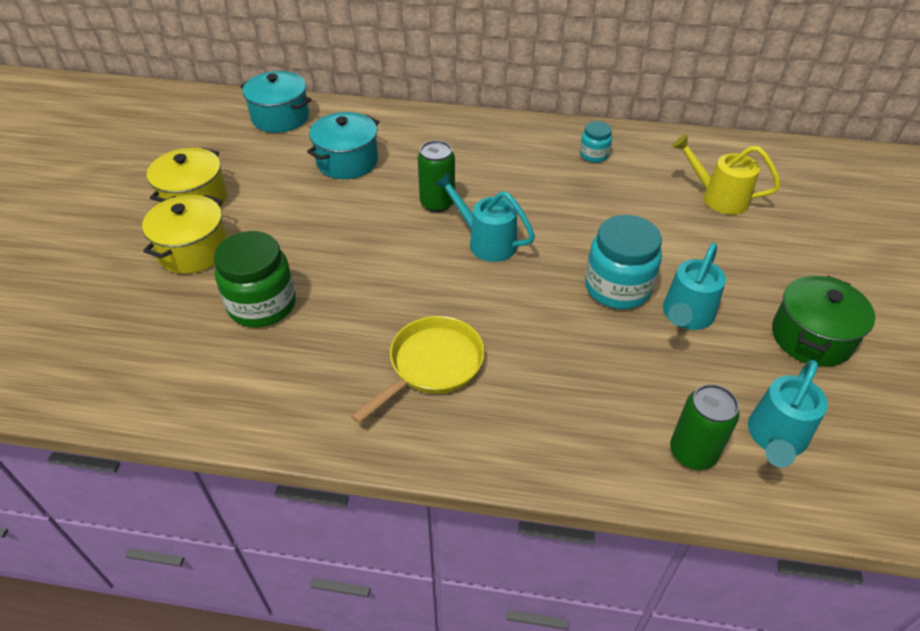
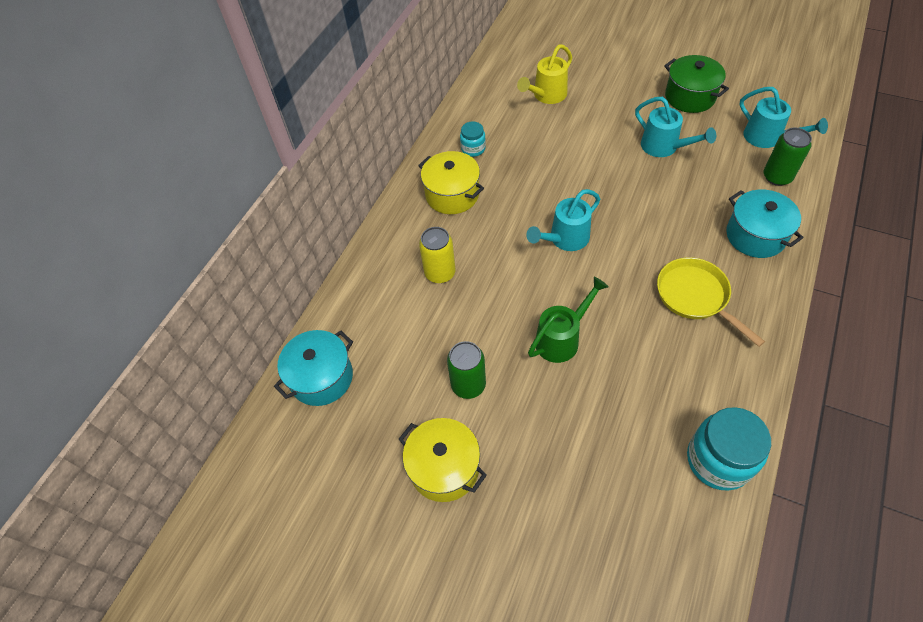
camera: 70 degrees left, 10 degrees up
(193, 250) = (526, 468): yellow pot -> yellow pot (452, 194)
(262, 305) = (613, 409): green jar -> none
(347, 161) = (423, 324): turquoise pot -> turquoise pot (755, 235)
(347, 256) = (562, 338): none -> green watering can
(411, 161) = (440, 273): none -> yellow can
(437, 203) = (507, 263): green can -> green can (468, 385)
(617, 288) = (631, 174): turquoise jar -> turquoise jar (718, 460)

